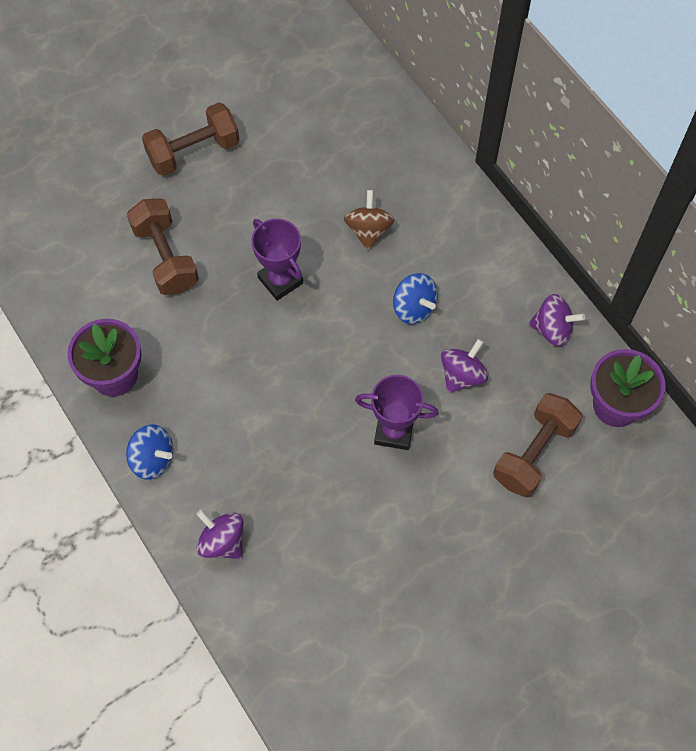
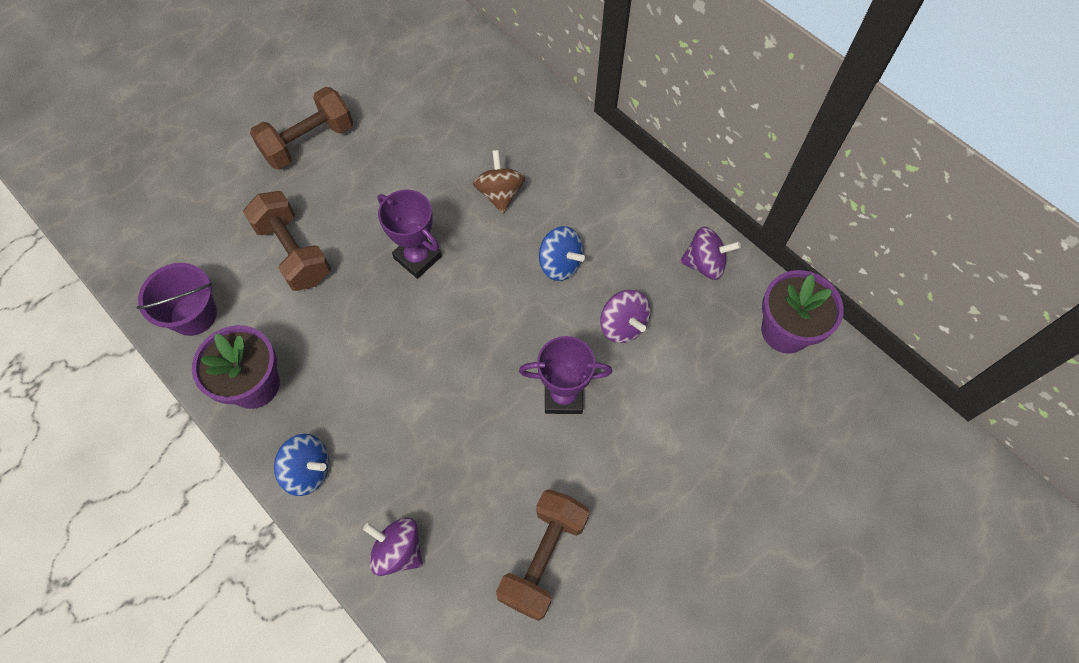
camera: 10 degrees left, 0 degrees up
(67, 302) = (193, 314): none -> purple bucket
(462, 375) = (623, 325): purple spinning top -> purple spinning top turned 120 degrees clockwise
(534, 453) = (713, 395): brown dumbbell -> brown dumbbell (543, 558)

